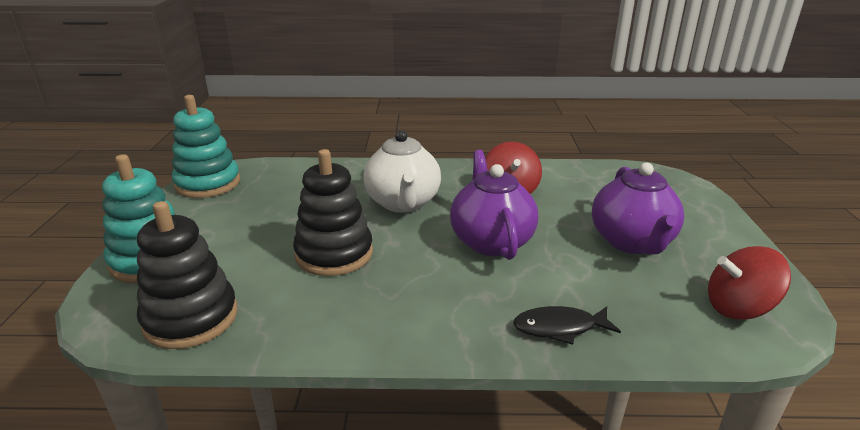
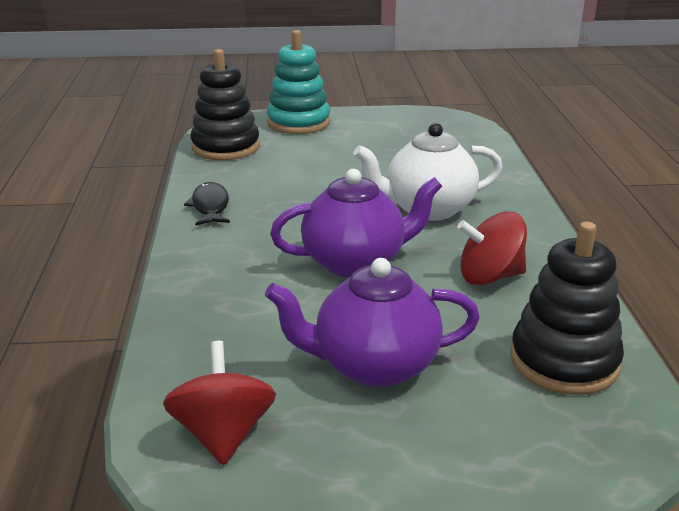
camera: 85 degrees right, 0 degrees up
(208, 183) = (431, 118): turquoise stacking toy -> none
(334, 254) = (317, 185): black stacking toy -> black stacking toy (564, 361)
(560, 328) = (198, 298): black fish -> black fish (210, 206)

